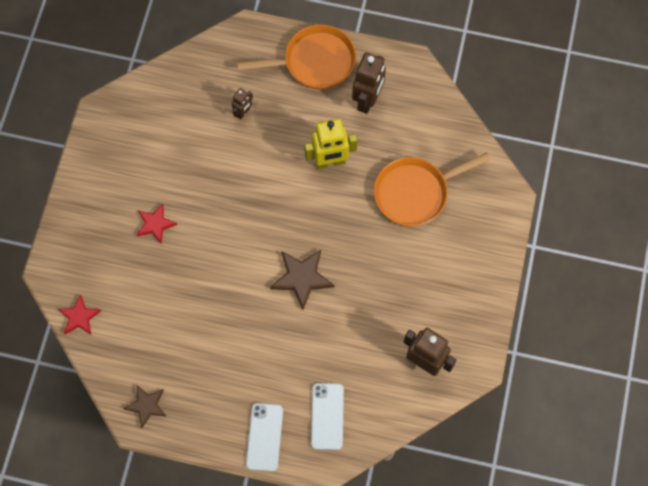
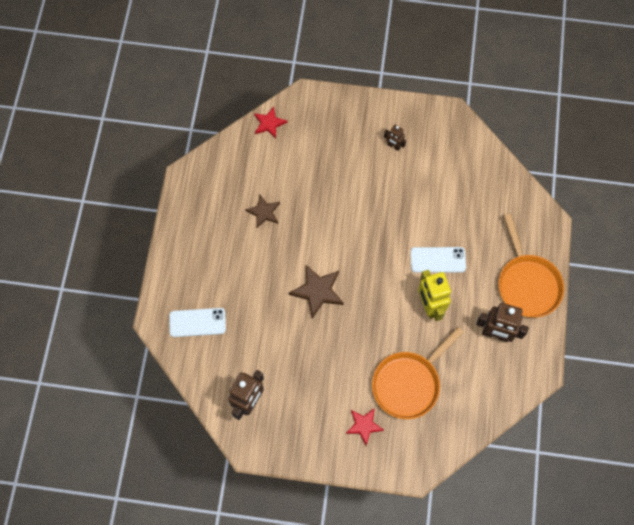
camera: 85 degrees right, 0 degrees up
(146, 405) = (199, 182): brown star -> brown star (264, 212)
(155, 224) = (354, 169): red star -> red star (364, 425)
(243, 112) = (467, 227): brown robot -> brown robot (394, 146)
(264, 437) = (178, 274): white phone -> white phone (438, 260)
(415, 193) = (408, 383): orange pan -> orange pan turned 105 degrees counterclockwise

